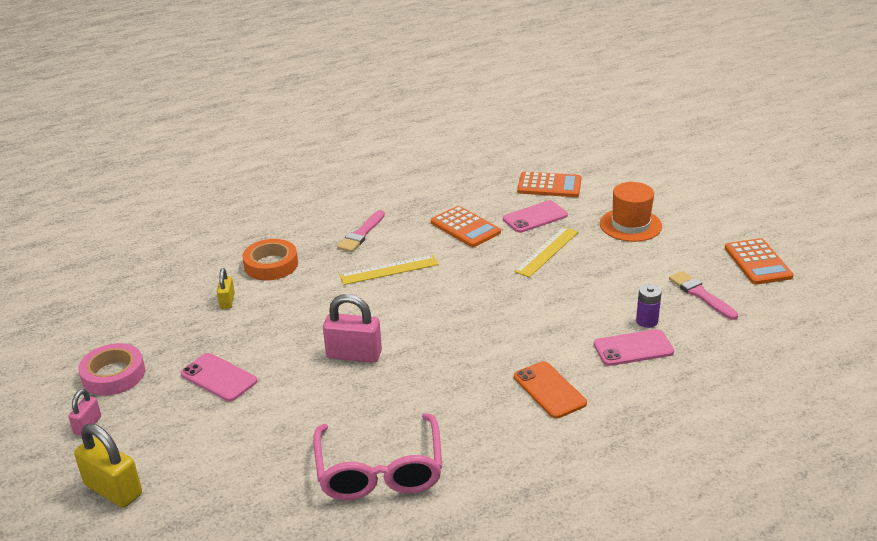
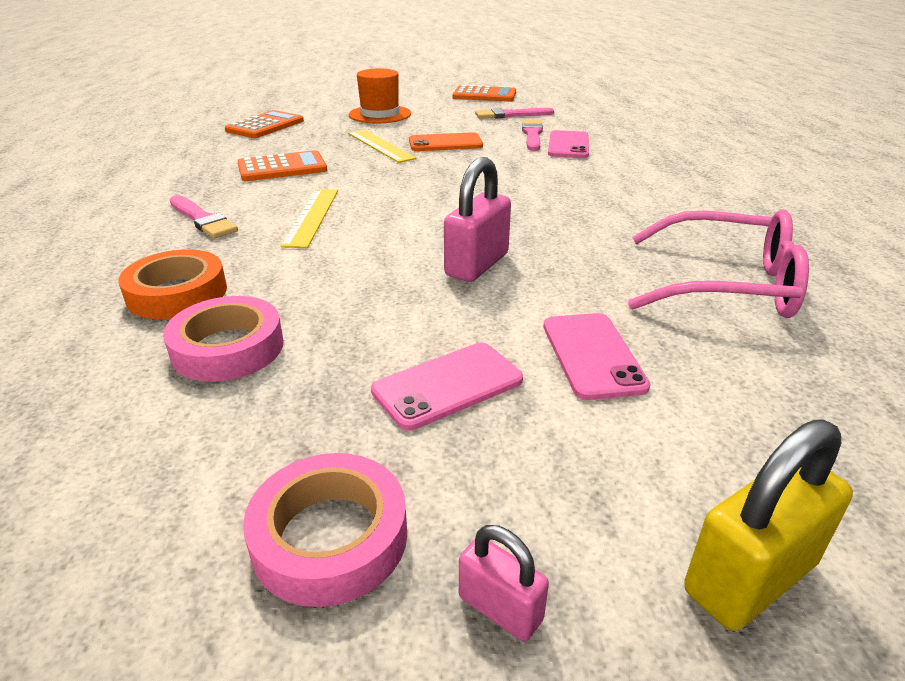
camera: 70 degrees left, 0 degrees up
(227, 301) = (228, 348): yellow padlock -> pink tape
(535, 217) = (312, 139): pink phone -> pink phone (592, 355)
(549, 390) = (612, 182): orange phone -> orange phone (445, 143)
(647, 321) = (532, 135): purple battery -> pink brush

